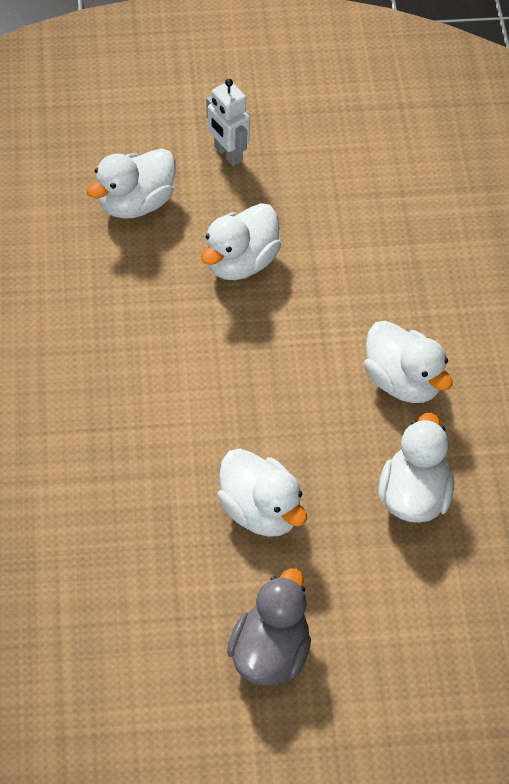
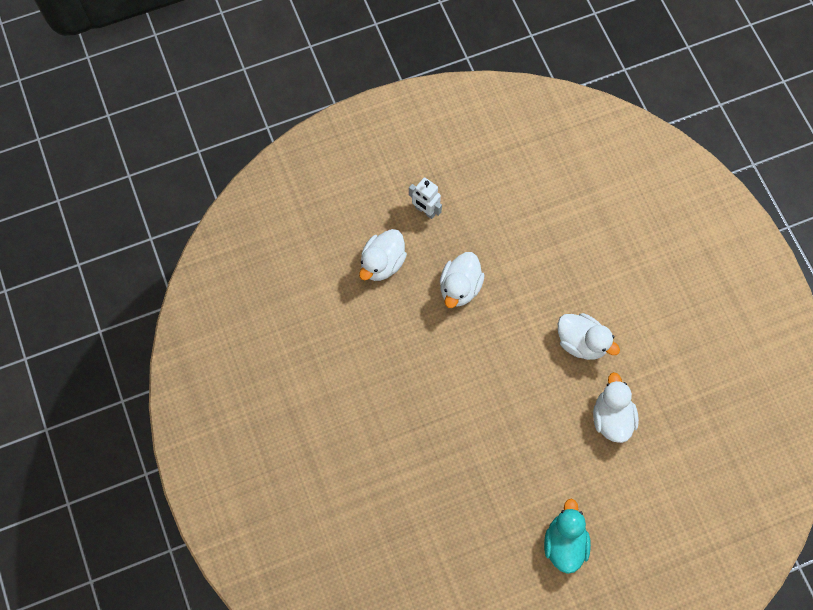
camera: 15 degrees left, 15 degrees up
(261, 511) = (529, 454): white duck -> none
(270, 654) = (564, 543): grey duck -> turquoise duck

